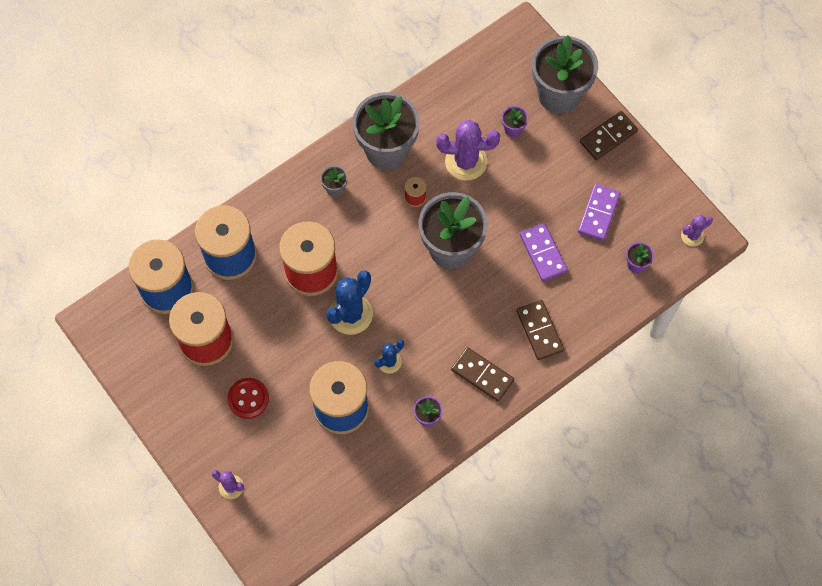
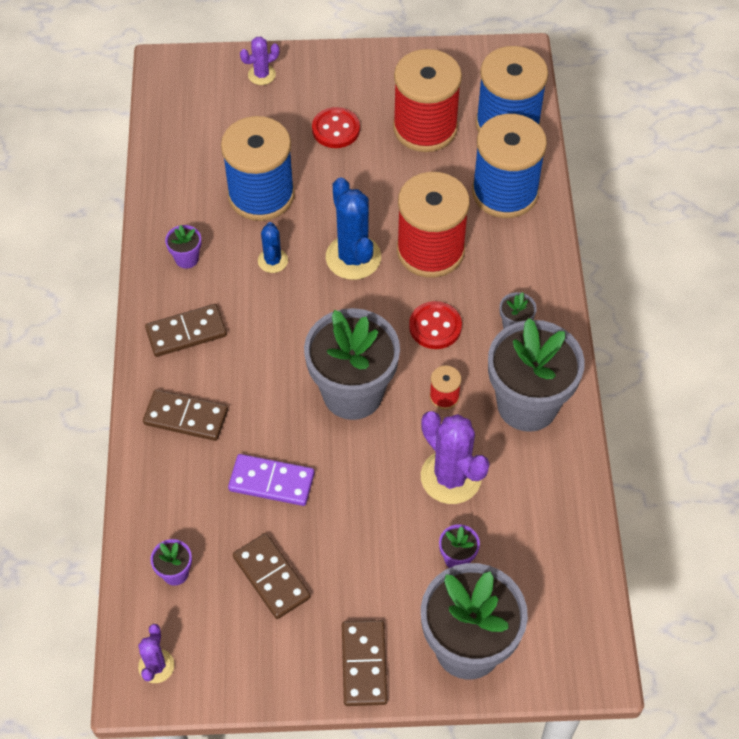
camera: 125 degrees right, 10 degrees down
(368, 232) = (435, 326): none -> red button
(466, 162) = (451, 477): purple cactus -> purple cactus turned 75 degrees counterclockwise
(598, 213) = (271, 577): purple domino -> brown domino

